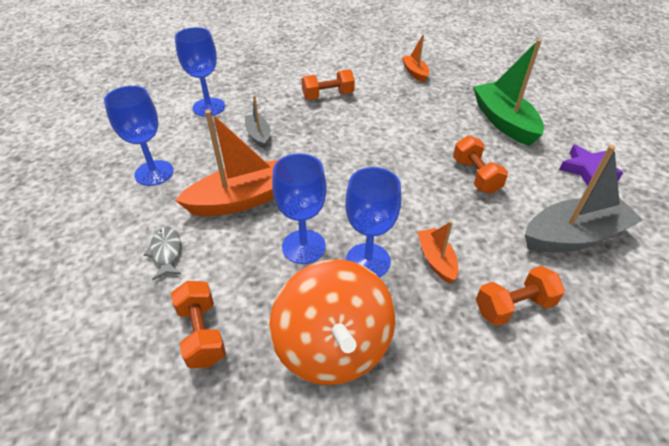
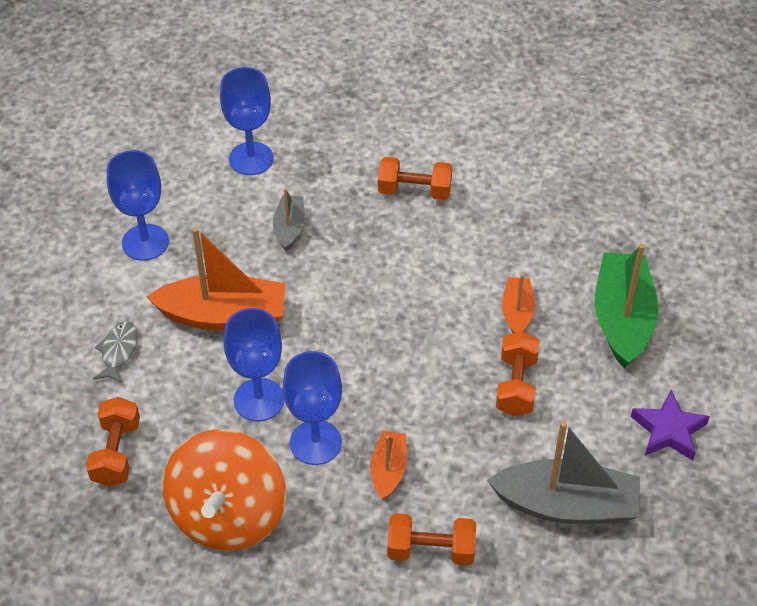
camera: 25 degrees right, 5 degrees up
(415, 73) = (564, 189): orange boat -> orange boat (517, 312)

